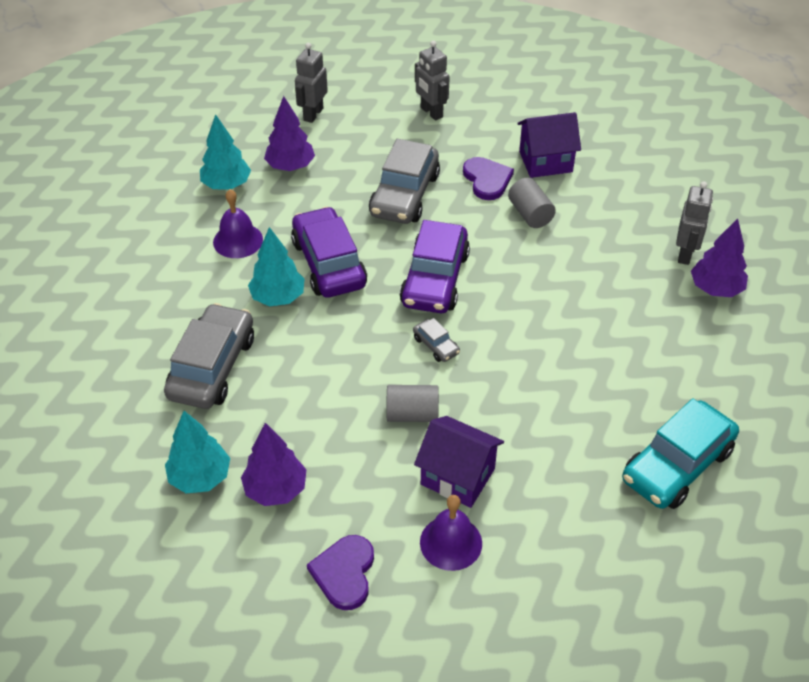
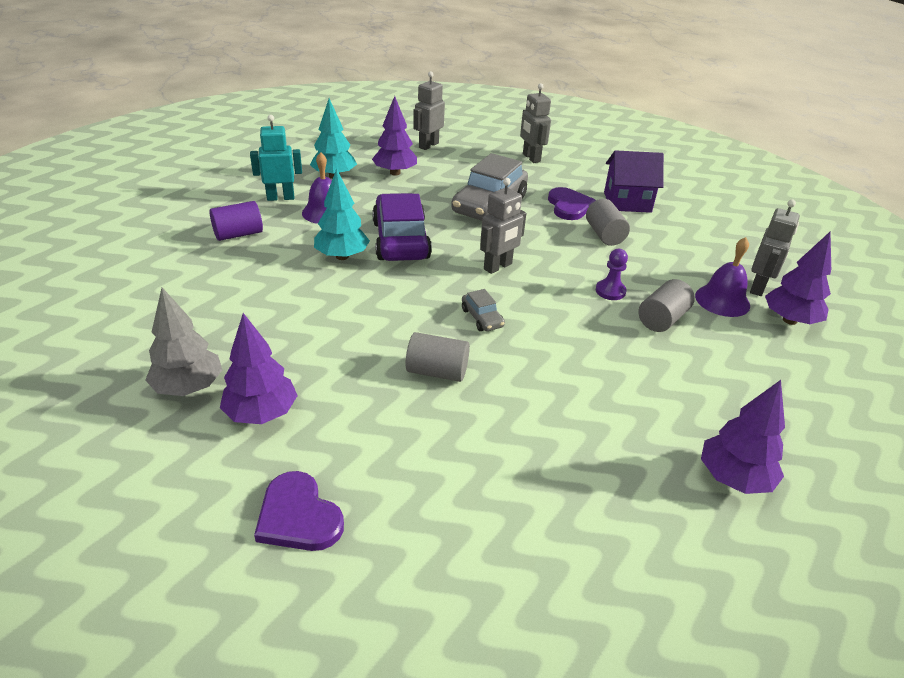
camera: 10 degrees right, 10 degrees down
(161, 290) = (238, 234): none -> purple cylinder
(182, 229) = (280, 197): none -> turquoise robot
(200, 477) = (189, 387): turquoise tree -> grey tree
(212, 367) = (253, 297): grey car -> none
(344, 573) = (298, 516): purple heart -> purple heart turned 60 degrees counterclockwise
(435, 279) = (498, 267): purple car -> grey robot
(451, 542) = (437, 508): purple bell -> purple bell (722, 300)
(458, 476) = (468, 440): purple house -> none
(548, 288) = (610, 291): none -> purple pawn
(600, 312) = (662, 319): none -> grey cylinder
(677, 465) = (733, 478): turquoise car -> purple tree

